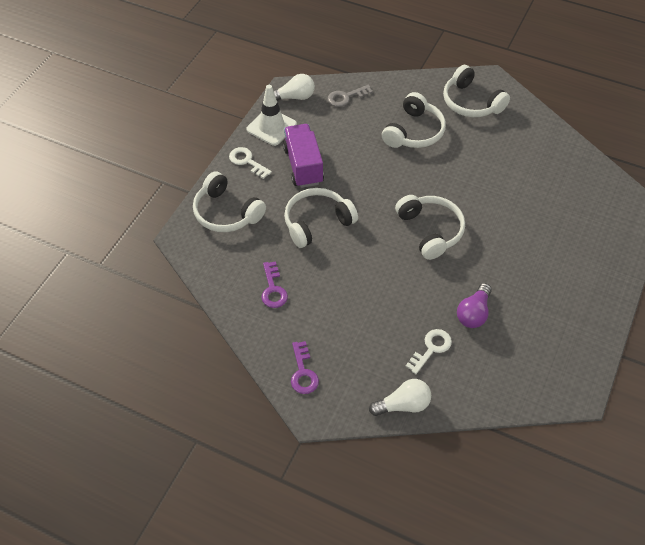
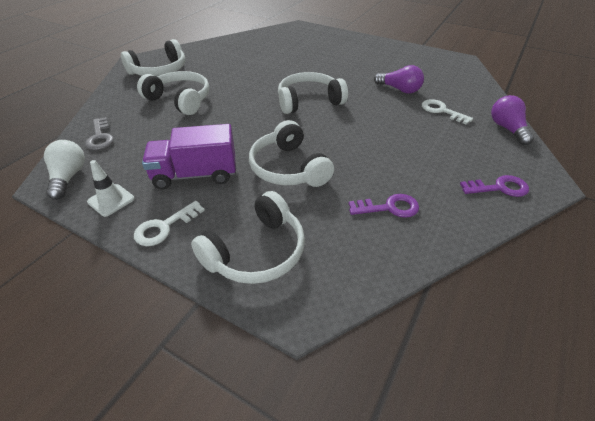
camera: 85 degrees left, 10 degrees down
(271, 127) = (111, 200): white traffic cone -> white traffic cone, size x0.64
(403, 405) = (507, 129): white light bulb -> purple light bulb

